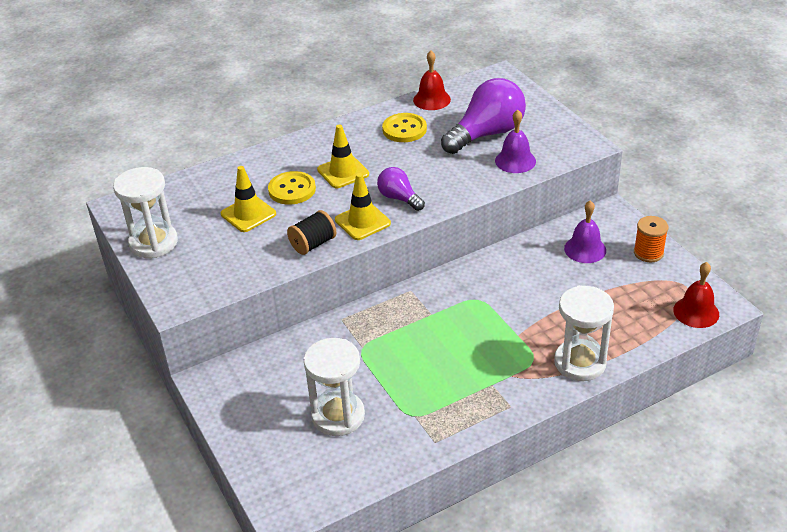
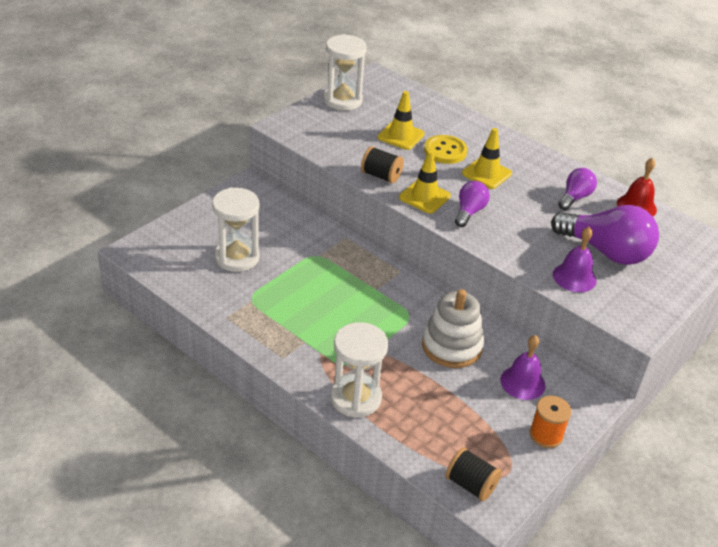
camera: 65 degrees right, 0 degrees up
(404, 129) = (575, 197): yellow button -> purple light bulb
(528, 281) = (451, 346): none -> white stacking toy
(696, 312) = (470, 484): red bell -> black spool

